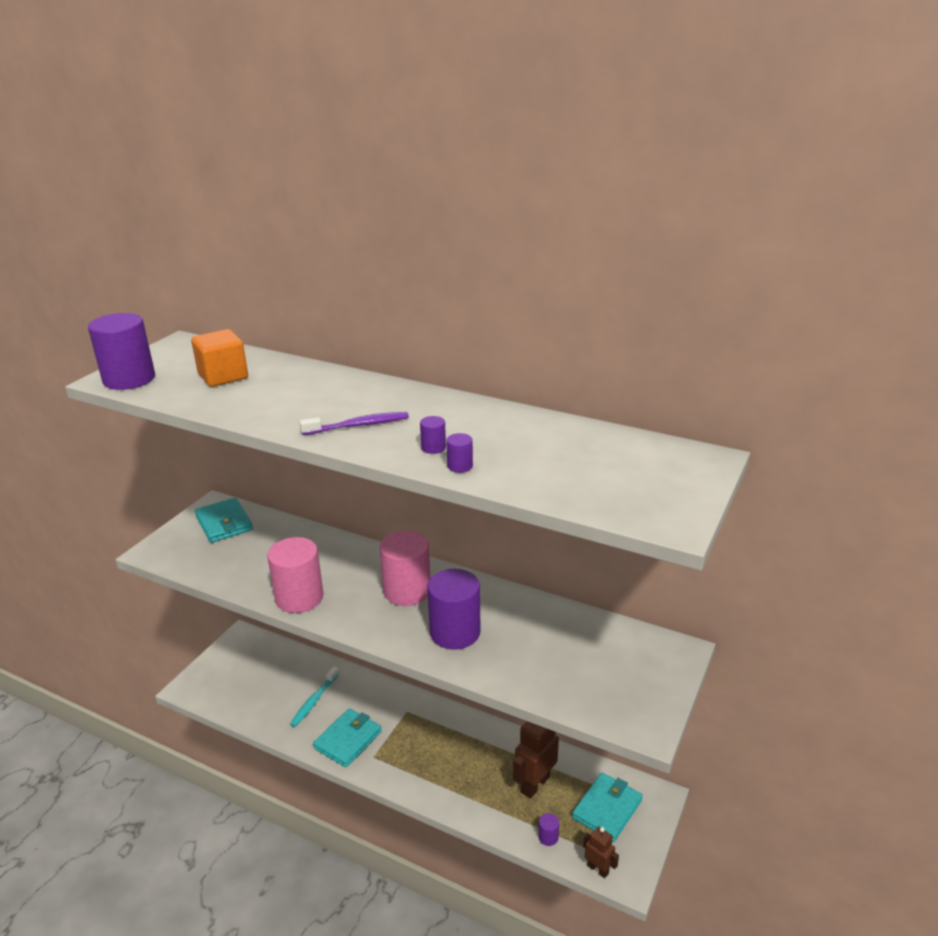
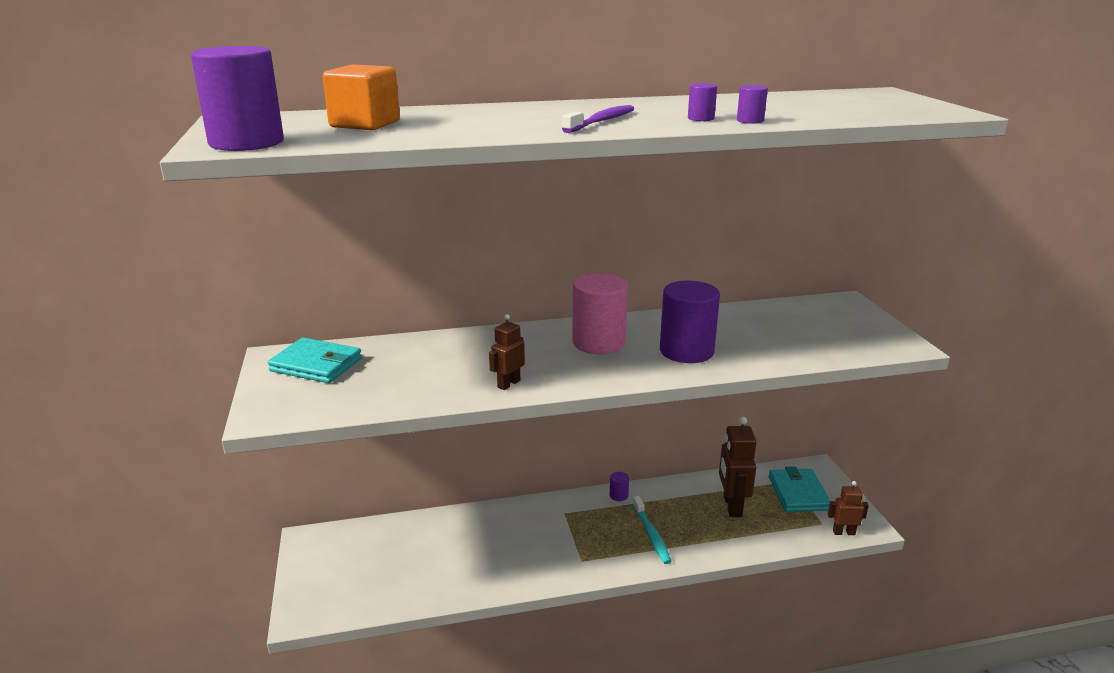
camera: 40 degrees left, 5 degrees down
(299, 598) = (508, 384): pink cylinder -> brown robot
(314, 701) = (466, 550): turquoise toothbrush -> turquoise toothbrush (651, 534)
(348, 740) = (541, 561): turquoise wallet -> none
(548, 837) = (787, 533): purple cylinder -> purple cylinder (618, 495)

